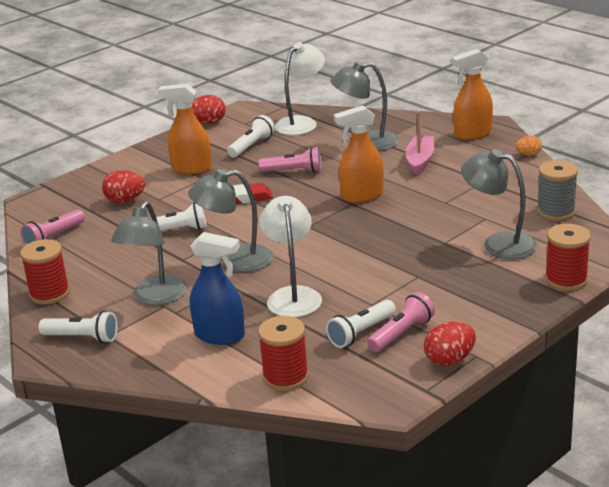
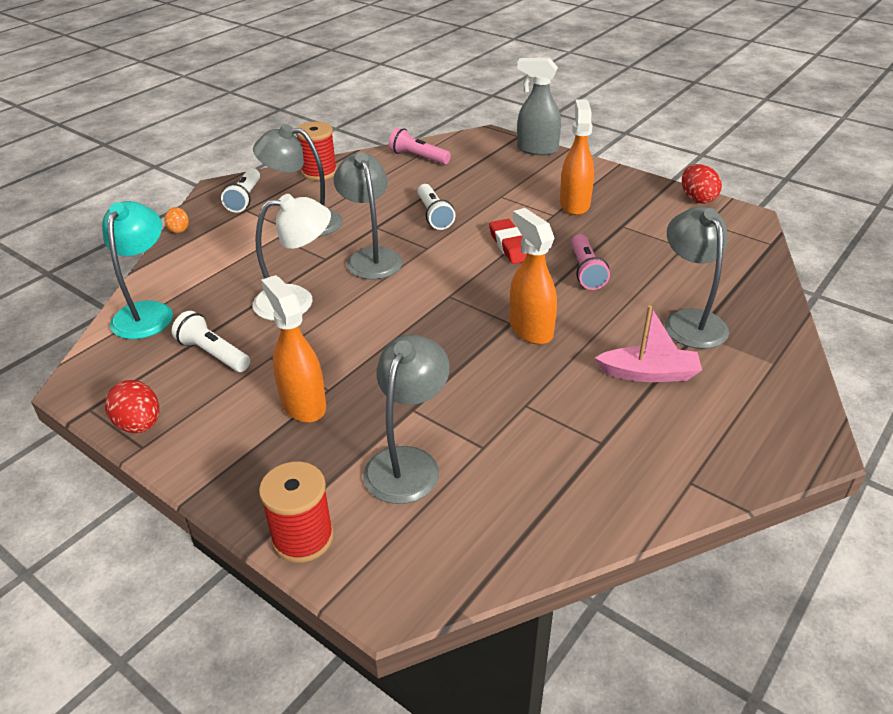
camera: 80 degrees right, 10 degrees up
(80, 178) = (537, 149): none -> grey spray bottle
(125, 200) = (494, 179): red egg -> none
(220, 335) = (230, 266): blue spray bottle -> none
(252, 146) = (645, 235): white flashlight -> none
(285, 377) = (147, 312): red spool -> turquoise lamp
(301, 123) = (727, 262): white lamp -> none
(401, 333) = (204, 384): pink flashlight -> none
(472, 134) = (764, 425): orange spray bottle -> orange spray bottle (303, 404)
(528, 154) = (711, 495): orange egg -> orange egg (179, 229)
(556, 212) = (511, 529): grey spool -> none

